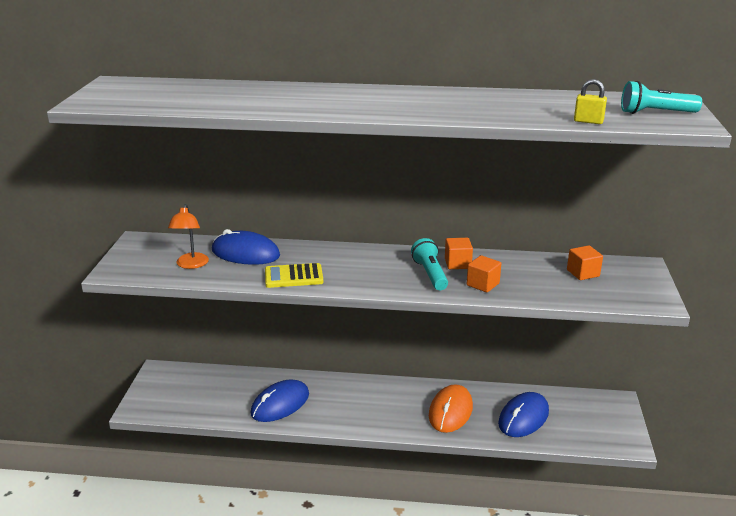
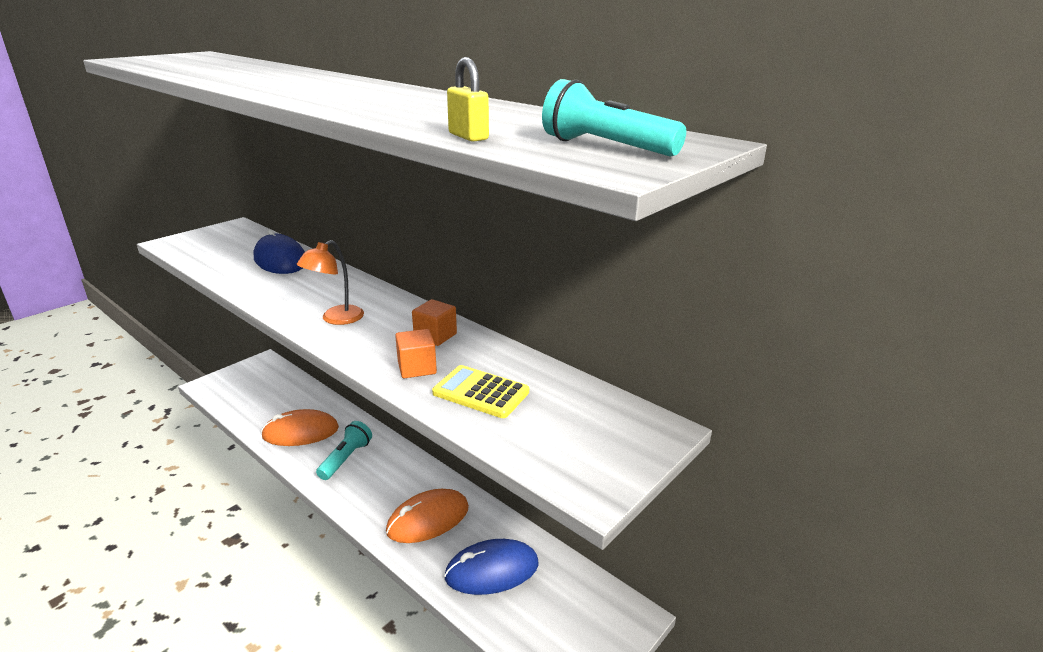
camera: 35 degrees right, 0 degrees up
(191, 265) = (225, 255): orange lamp -> orange lamp (336, 319)
(280, 404) = (300, 432): blue mouse -> orange mouse
(293, 276) = (272, 292): yellow calculator -> yellow calculator (481, 392)
(430, 274) = (387, 336): turquoise flashlight -> turquoise flashlight (346, 458)
(583, 273) = (557, 404): orange cube -> none

